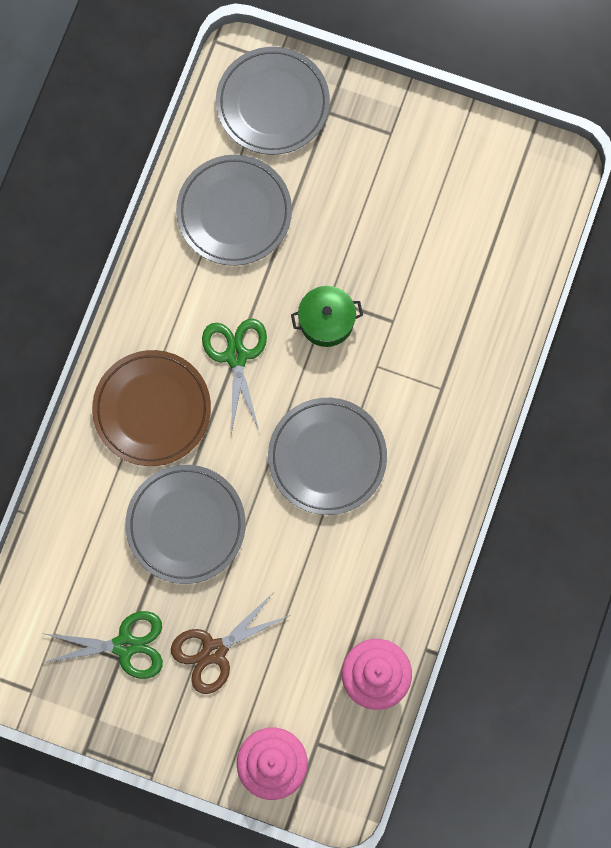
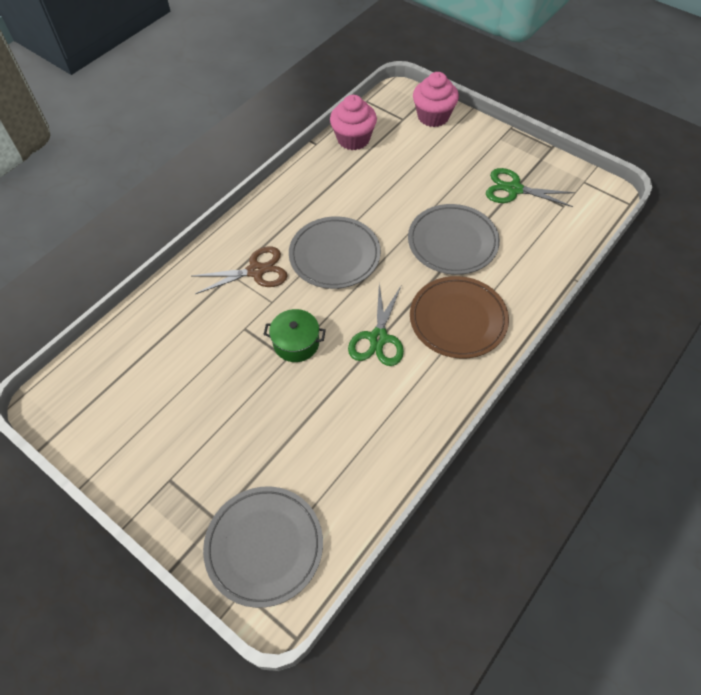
camera: 160 degrees left, 20 degrees down
(214, 651) = (453, 173): brown scissors -> brown scissors (256, 271)
(234, 212) = (339, 452): grey plate -> none

